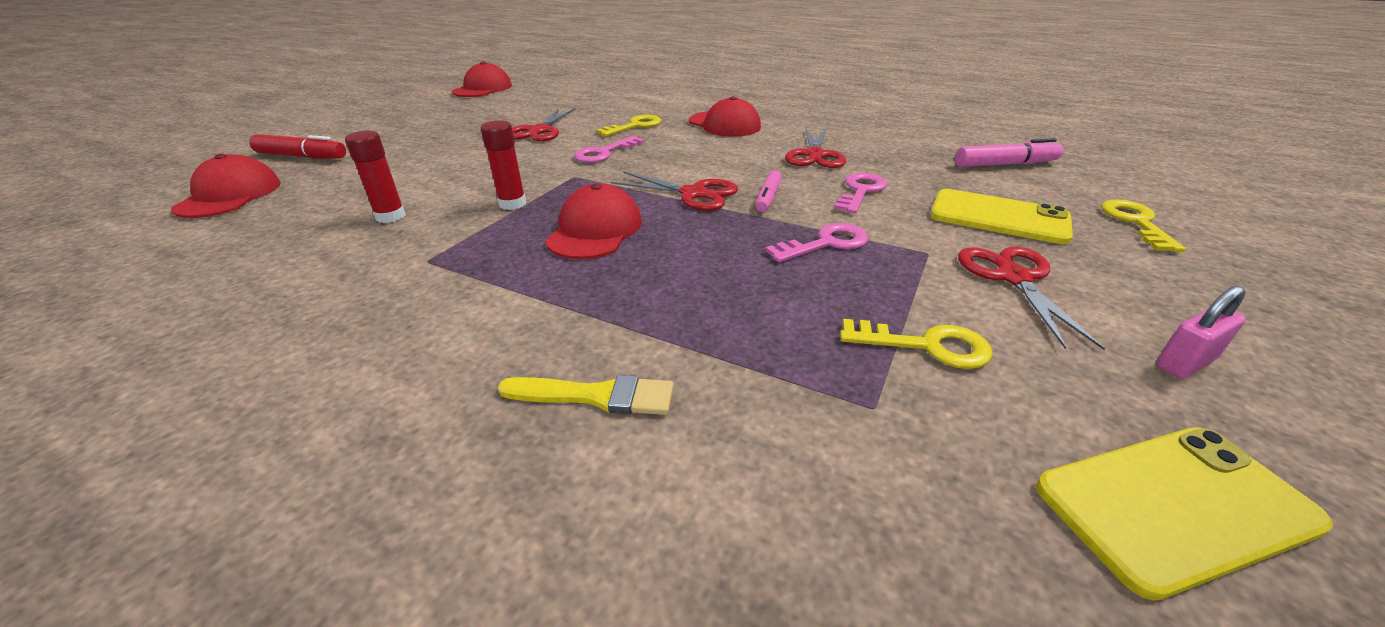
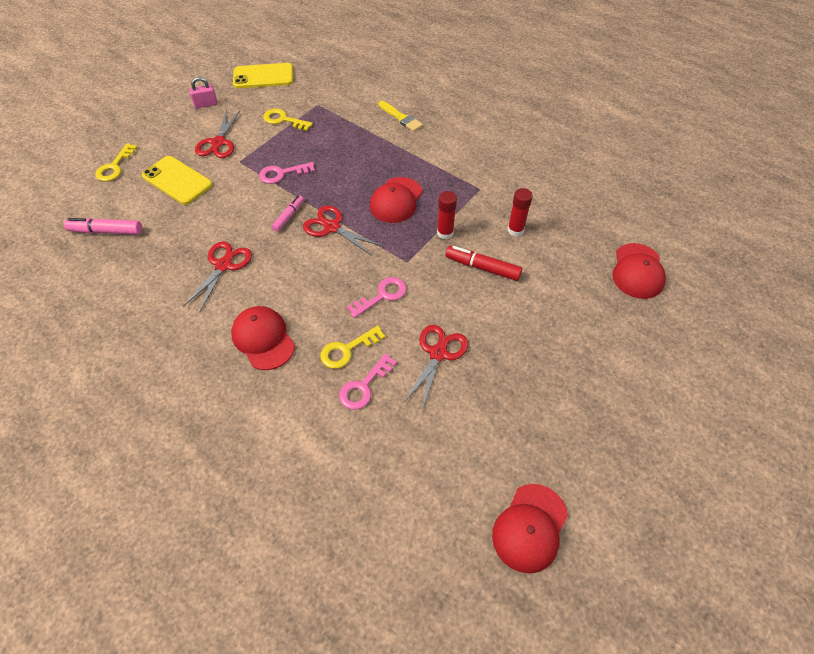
camera: 170 degrees left, 20 degrees up
(302, 156) = (632, 330): red marker -> red marker (482, 267)
(596, 396) = (401, 118): yellow brush -> yellow brush turned 150 degrees counterclockwise
(860, 191) = (229, 215): pink key -> pink key (364, 386)

